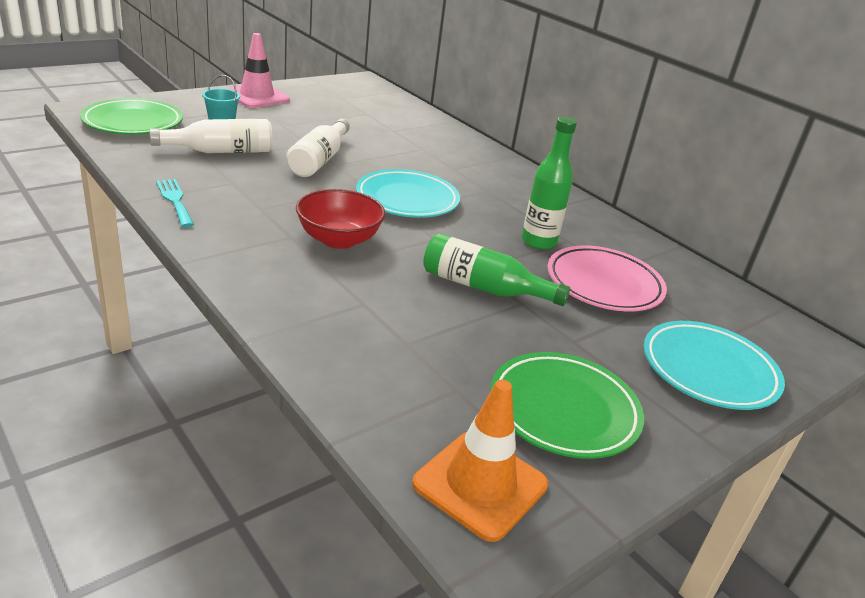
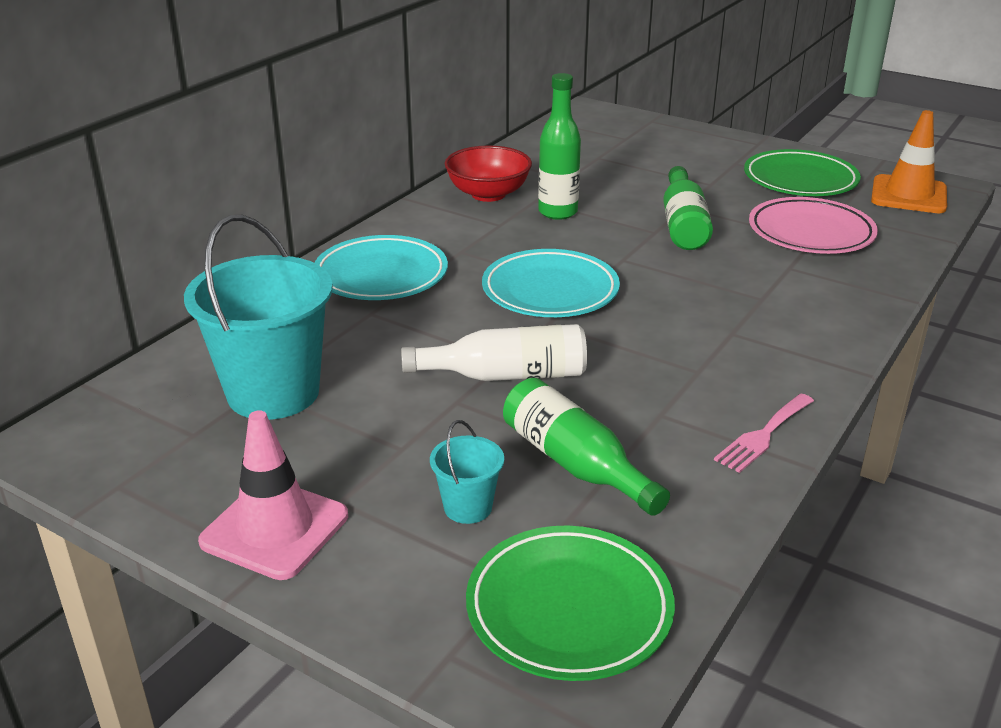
camera: 105 degrees left, 0 degrees up
(175, 200) = (763, 435): turquoise fork -> pink fork
(220, 151) = (575, 464): white bottle -> green bottle
(339, 240) = (699, 306): red bowl -> red bowl (488, 194)
(360, 115) = (273, 393): none -> turquoise bucket
(604, 284) = (602, 180): pink plate -> pink plate (810, 233)
(709, 370) = (679, 142): turquoise plate -> turquoise plate (381, 275)

